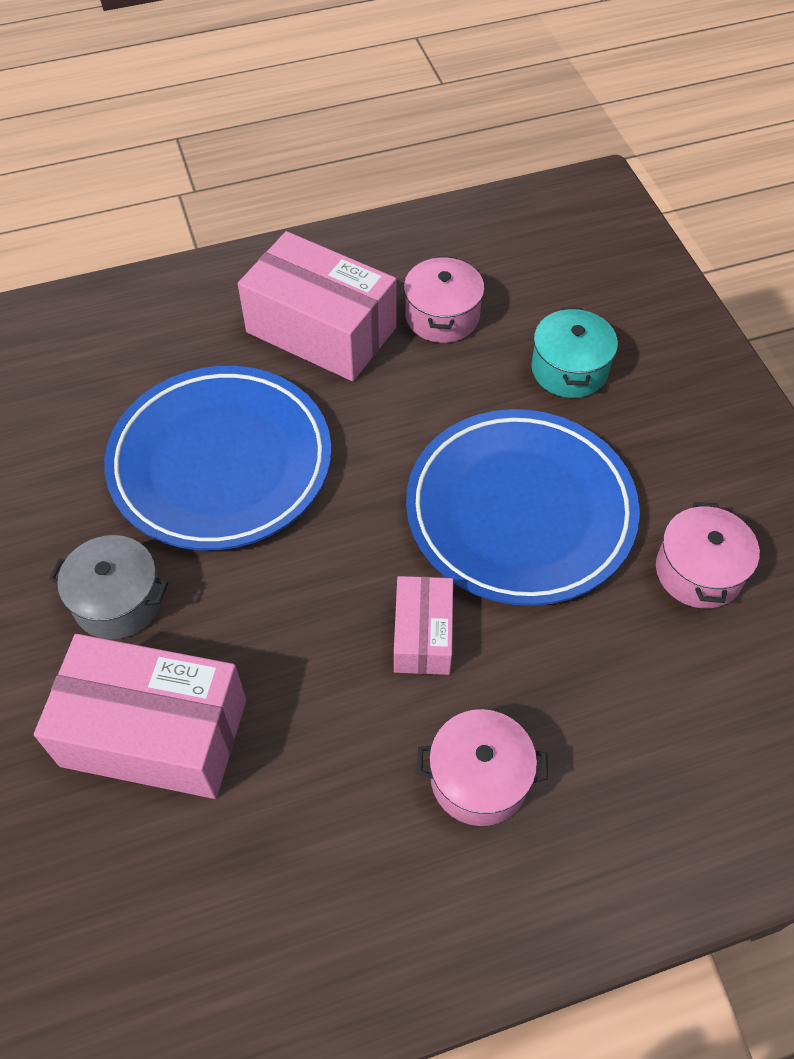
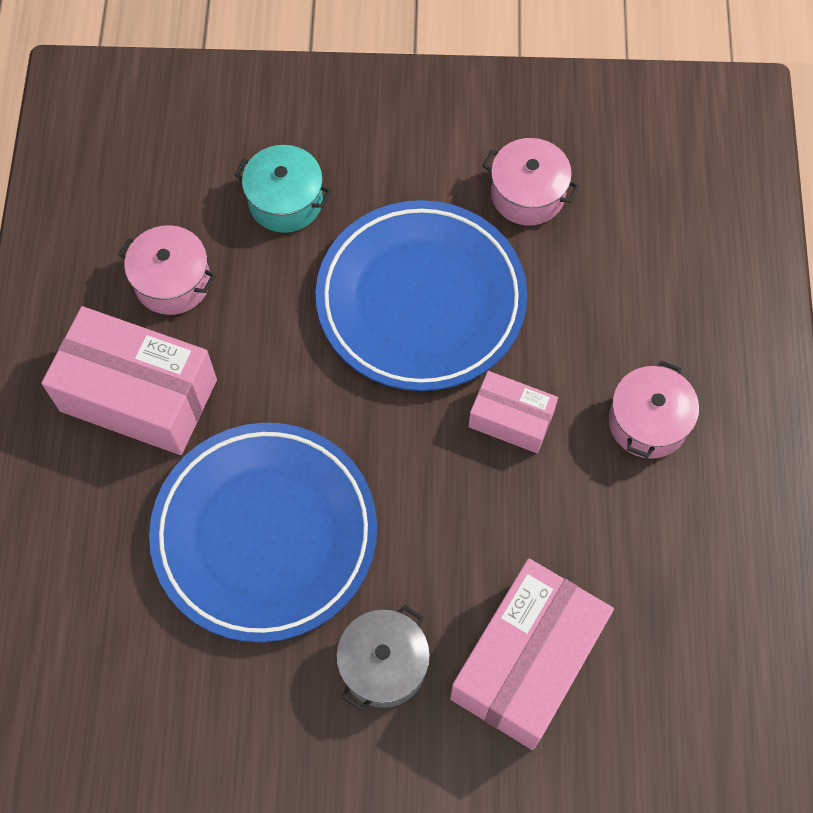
camera: 70 degrees left, 10 degrees up
(321, 330) = (138, 395): pink box -> pink box turned 60 degrees clockwise

